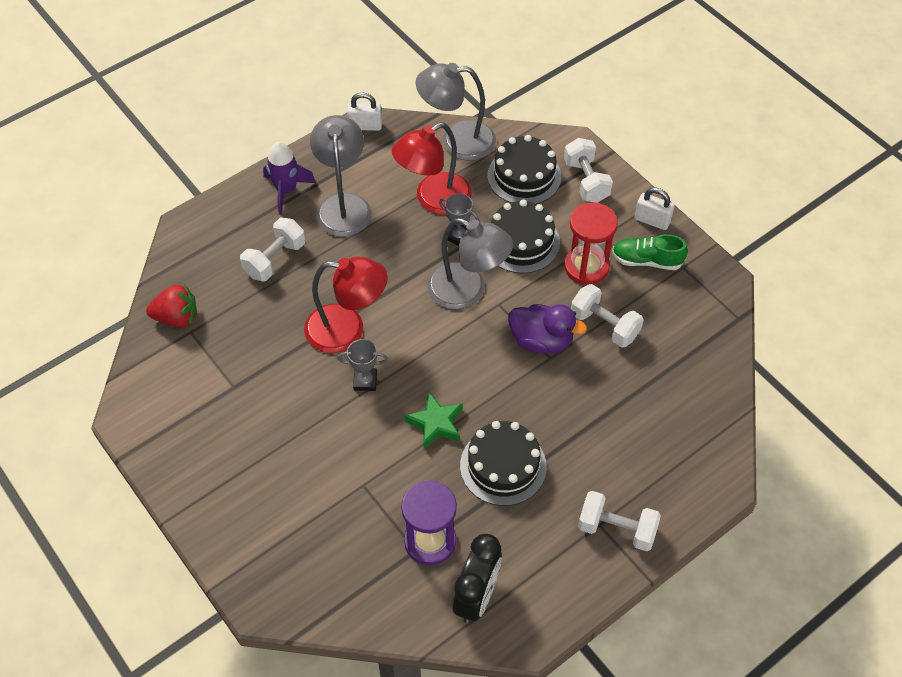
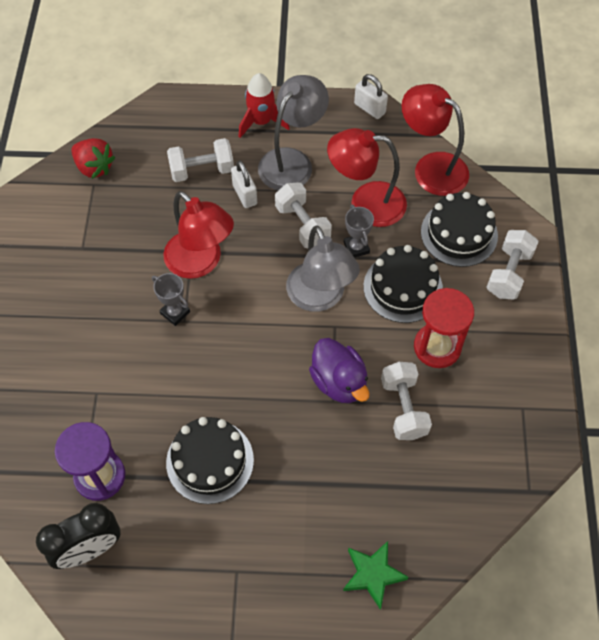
camera: 40 degrees right, 5 degrees up
(286, 190) = (261, 122): purple rocket -> red rocket
(436, 423) = (193, 386): green star -> green star (373, 574)
(457, 141) = (431, 167): grey lamp -> red lamp
(616, 529) = (246, 587): white dumbbell -> white dumbbell (302, 225)
(646, 260) = (495, 379): green shoe -> none
(652, 220) = (534, 347): white padlock -> white padlock (245, 194)

